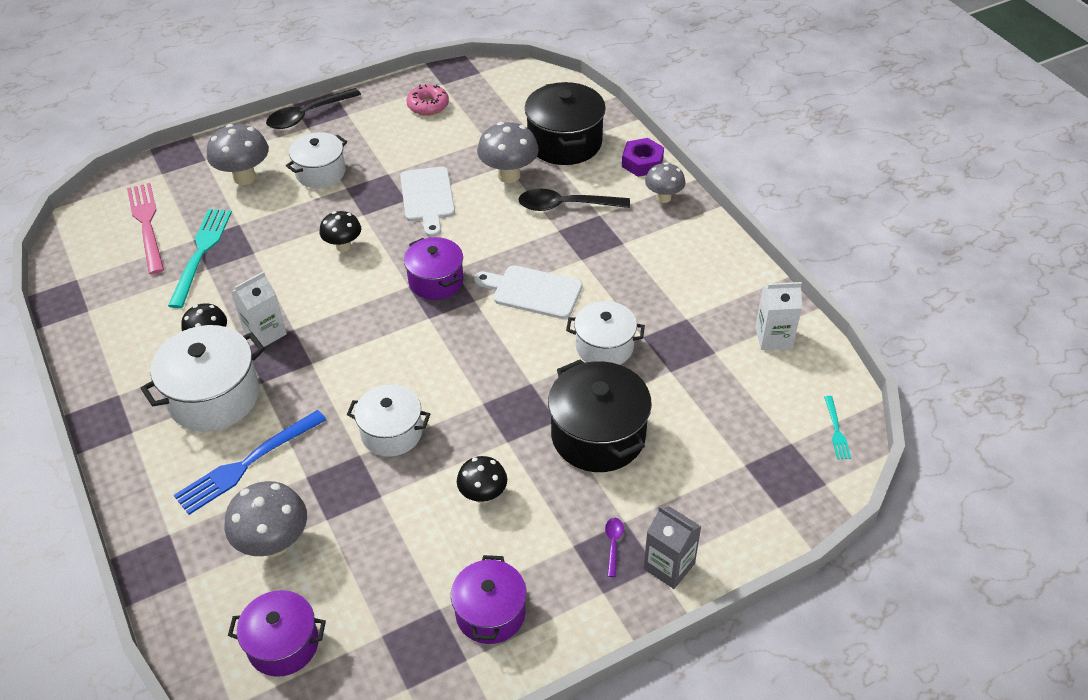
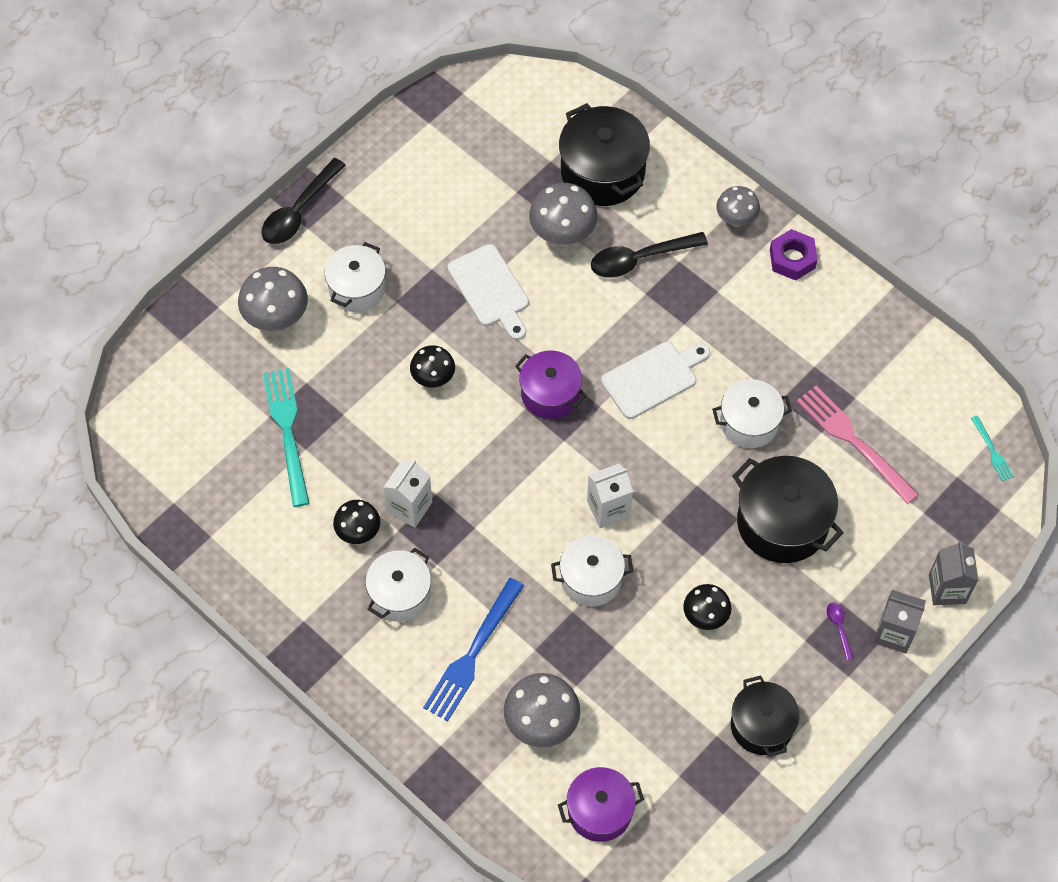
camera: 20 degrees left, 15 degrees up
(146, 224) = (205, 411): pink fork -> pink fork (852, 440)
(214, 397) = (400, 594): white pot -> white pot, size x0.66
(428, 105) = (428, 159): pink donut -> none
(490, 613) = (761, 725): purple pot -> black pot
(533, 291) = (653, 378): white cutting board -> white cutting board turned 150 degrees clockwise
(642, 162) = (696, 177): purple nut -> purple nut (792, 259)
(742, 541) = (947, 589): none -> grey carton
(773, 337) = (903, 364): white carton -> white carton (608, 509)

